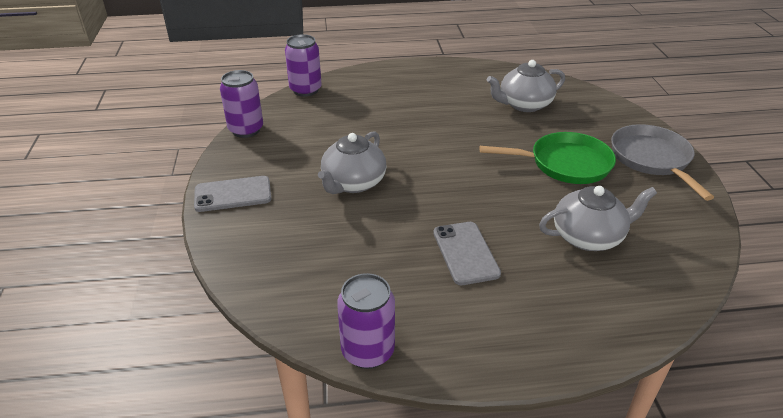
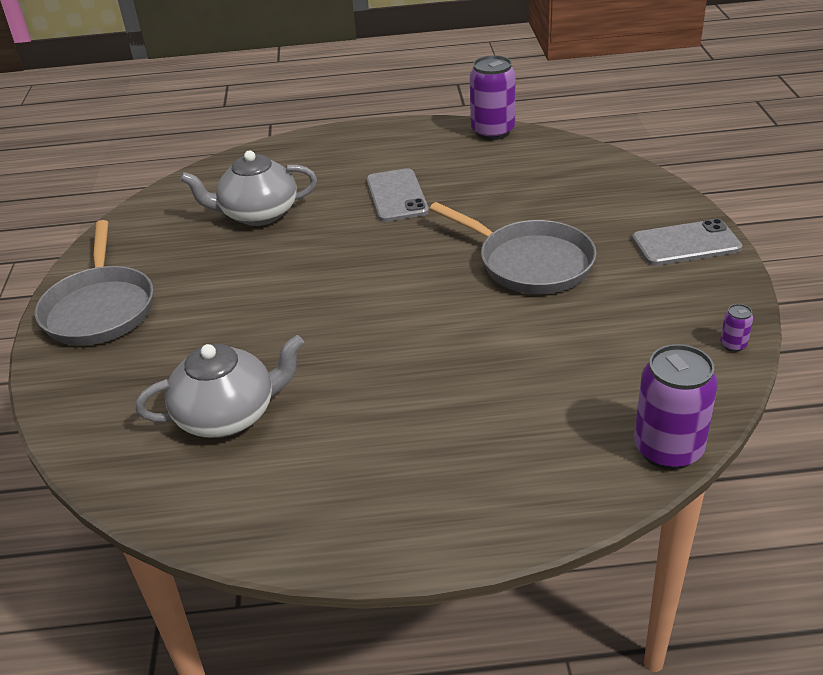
camera: 175 degrees left, 0 degrees up
(246, 130) = (733, 345): purple can -> purple can, size x0.43
(353, 183) = (529, 262): grey teapot -> grey pan
(564, 164) = (229, 298): green pan -> none

